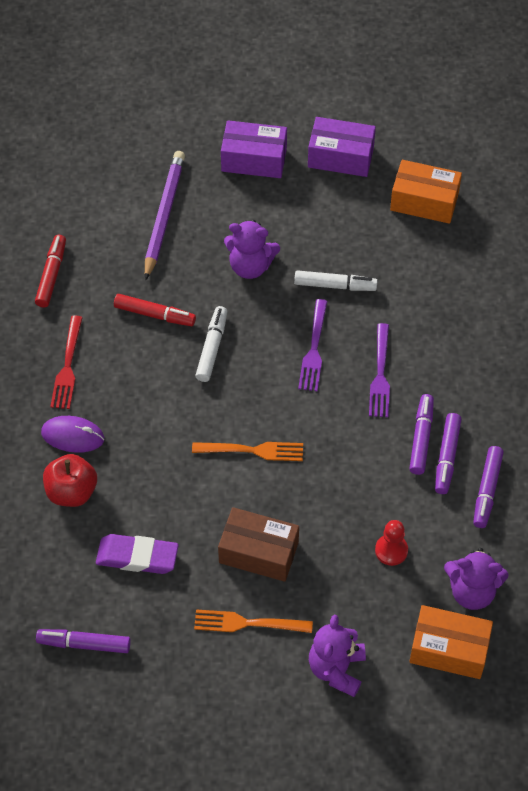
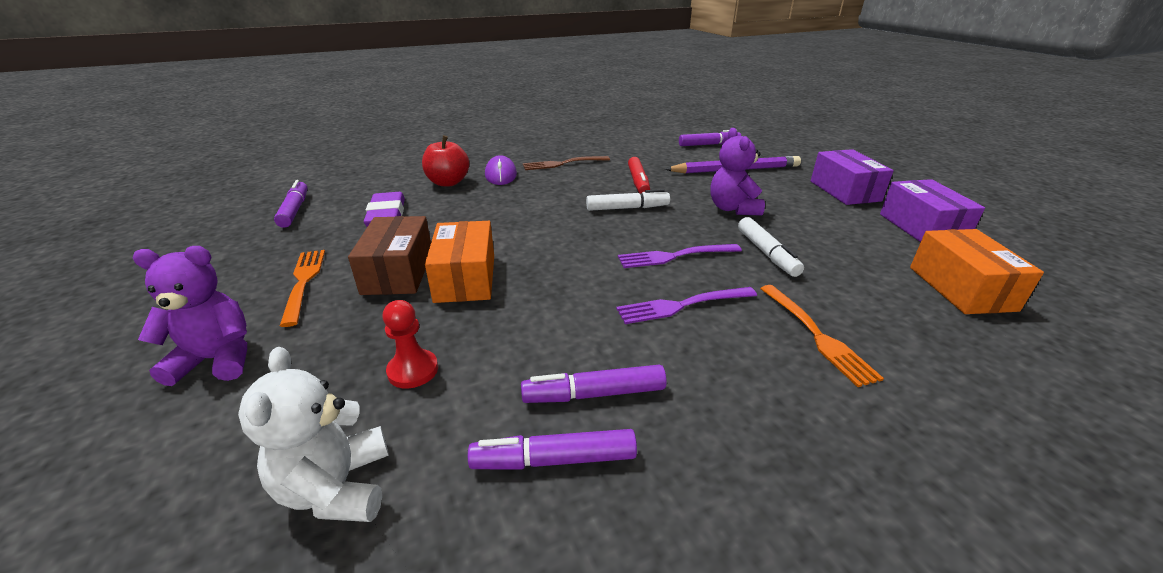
camera: 70 degrees right, 25 degrees down
(51, 275) = (637, 147): red marker -> none
(67, 367) = (562, 164): red fork -> brown fork
(253, 450) = (525, 246): orange fork -> orange fork (817, 335)
(421, 438) = (611, 360): purple marker -> purple marker (709, 144)
(449, 649) = (215, 481): orange box -> orange box (465, 278)
(472, 591) = (337, 488): purple teddy bear -> white teddy bear

